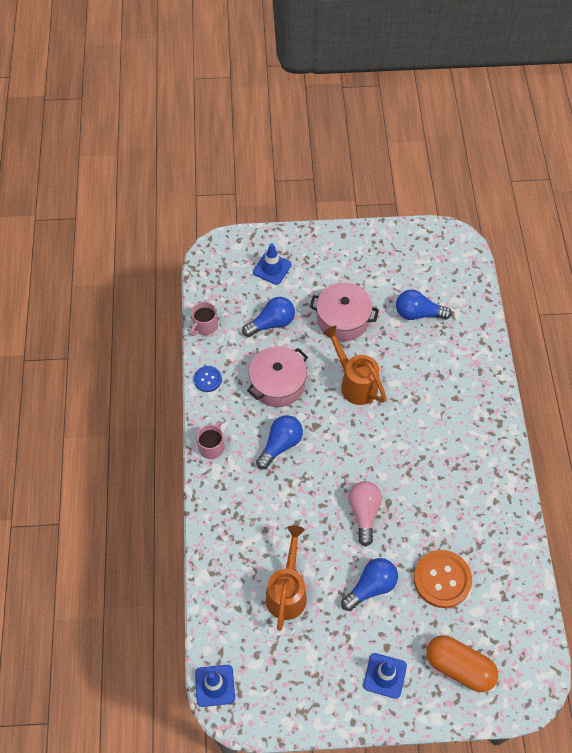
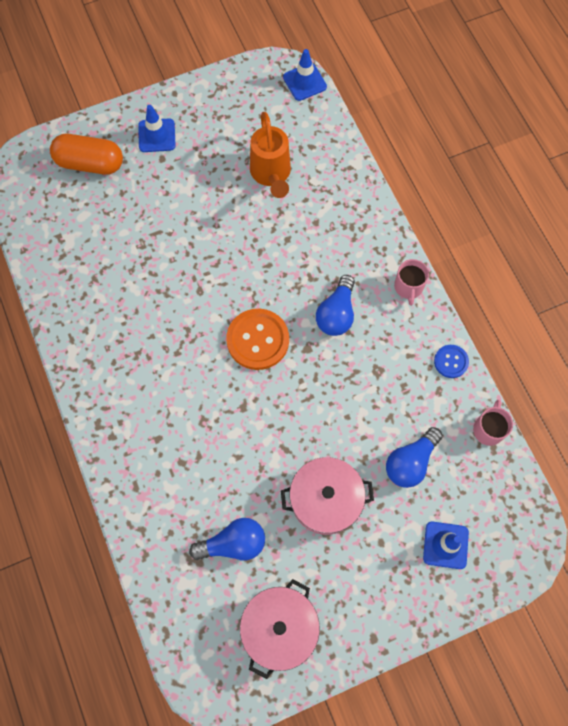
camera: 160 degrees right, 10 degrees up
(278, 384) = (369, 384): pink pot -> pink pot (279, 628)
(355, 383) = (281, 416): orange watering can -> none
(364, 513) = (222, 271): pink light bulb -> none
(371, 587) = (192, 204): blue light bulb -> none
(442, 579) = (124, 233): orange button -> orange button (258, 340)

